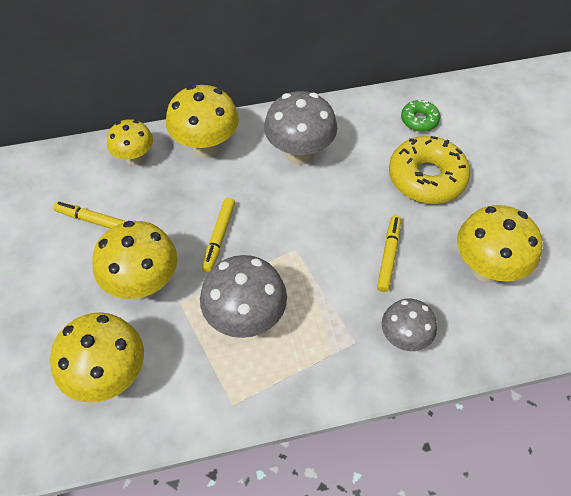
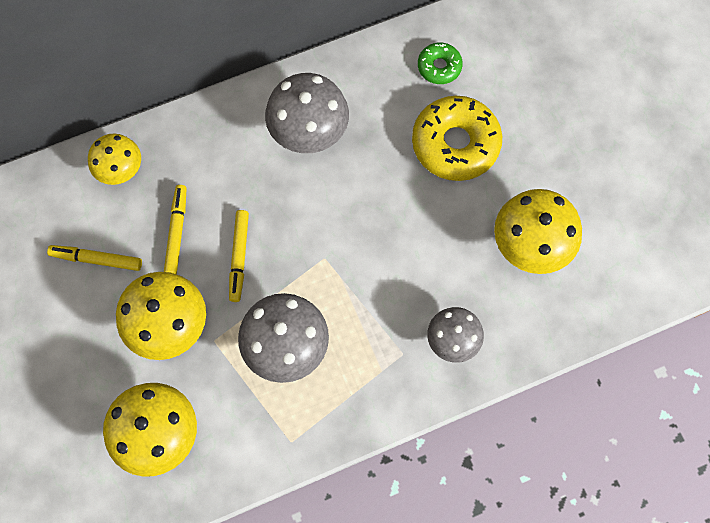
camera: 10 degrees left, 15 degrees up
(206, 147) = (200, 143): yellow mushroom -> none
(389, 256) = (425, 249): yellow marker -> yellow marker (177, 232)

